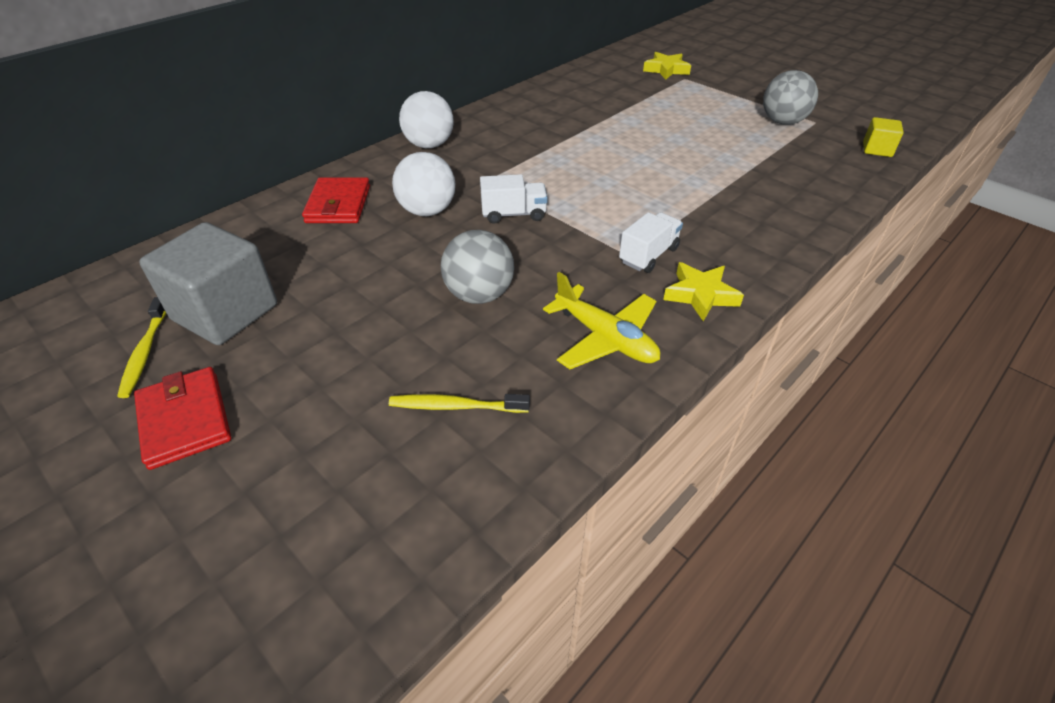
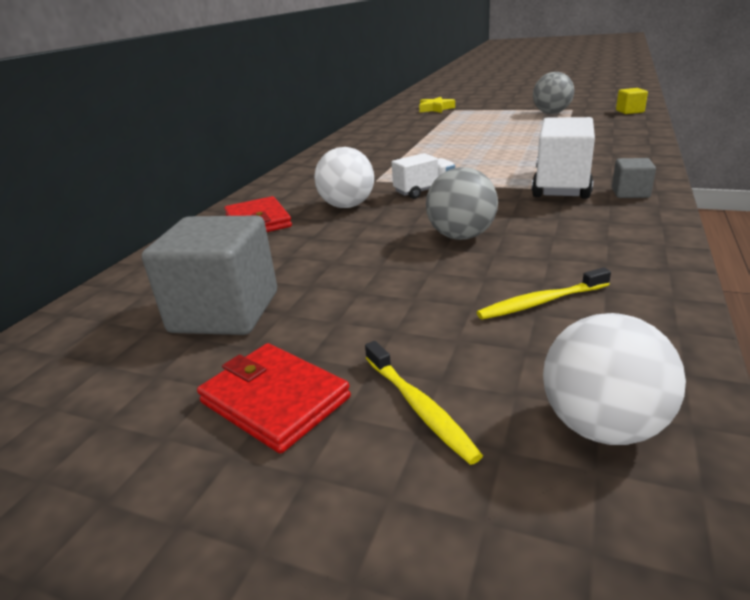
camera: 20 degrees left, 15 degrees down
(145, 352) = (162, 365): yellow toothbrush -> yellow toothbrush (419, 407)
(429, 145) = (299, 175): white ball -> white ball (602, 426)
(605, 338) = (599, 231): yellow plane -> none
(648, 255) = (561, 185): white truck -> white truck, size x1.77
(700, 295) = (630, 193): yellow star -> grey cube

